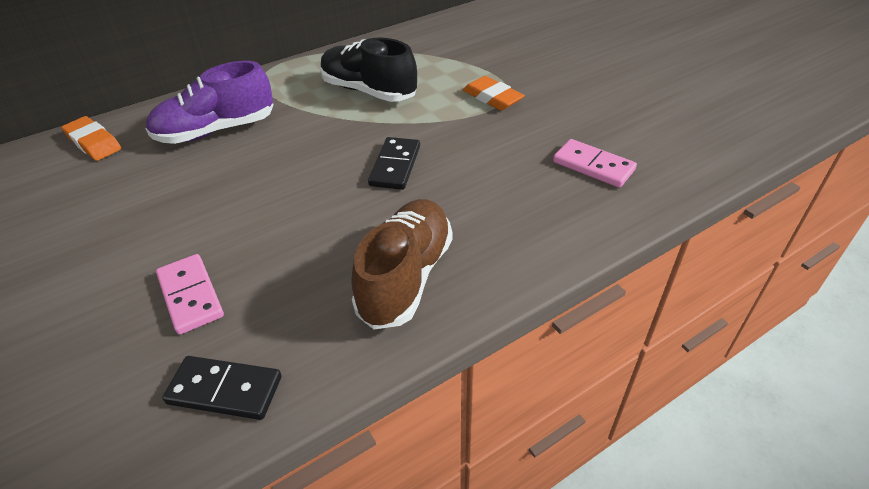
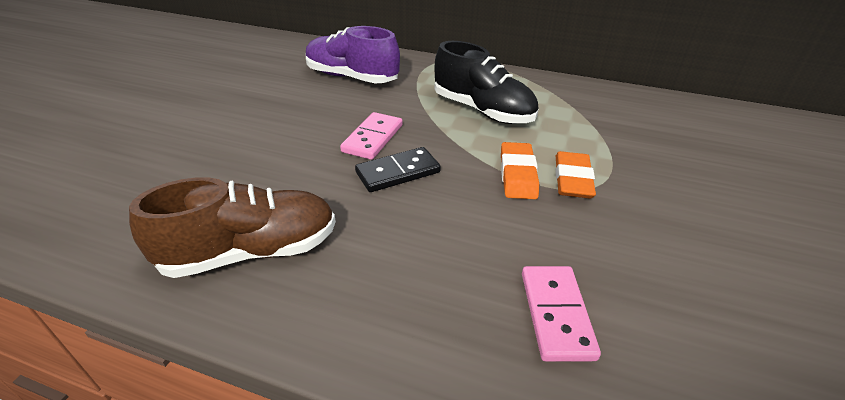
camera: 50 degrees right, 5 degrees down
(93, 142) = (294, 48): orange eraser -> orange eraser (517, 174)
(191, 295) = (165, 155): pink domino -> pink domino (373, 138)
(225, 390) = (70, 219): black domino -> none
(368, 91) = (482, 111): black shoe -> black shoe turned 135 degrees clockwise

